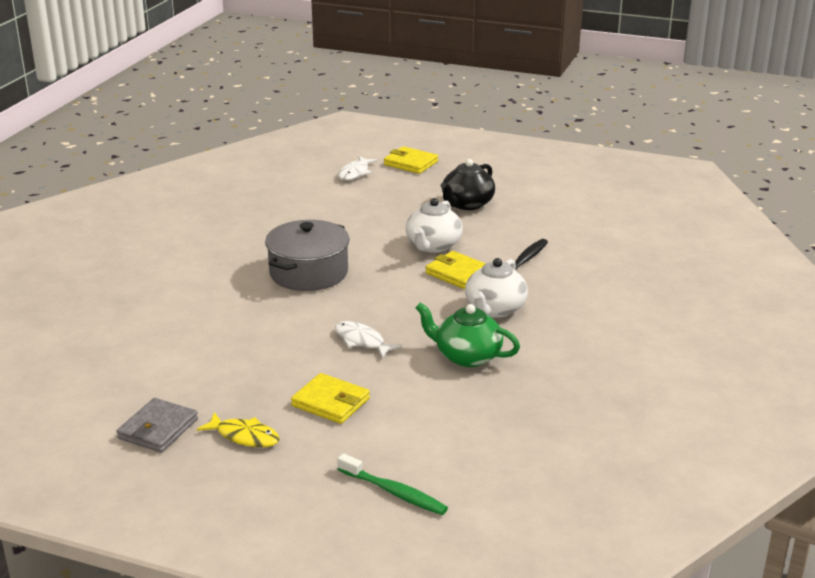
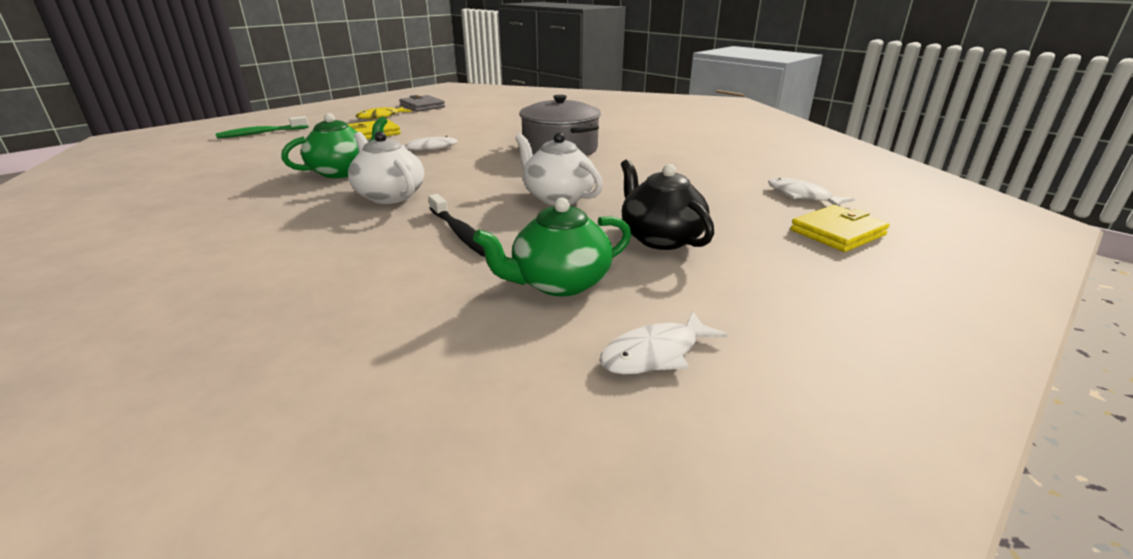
camera: 115 degrees right, 0 degrees up
(458, 273) = (481, 196): yellow wallet -> none
(547, 219) = (559, 283): none -> green teapot
(578, 191) = (655, 353): none -> white fish

